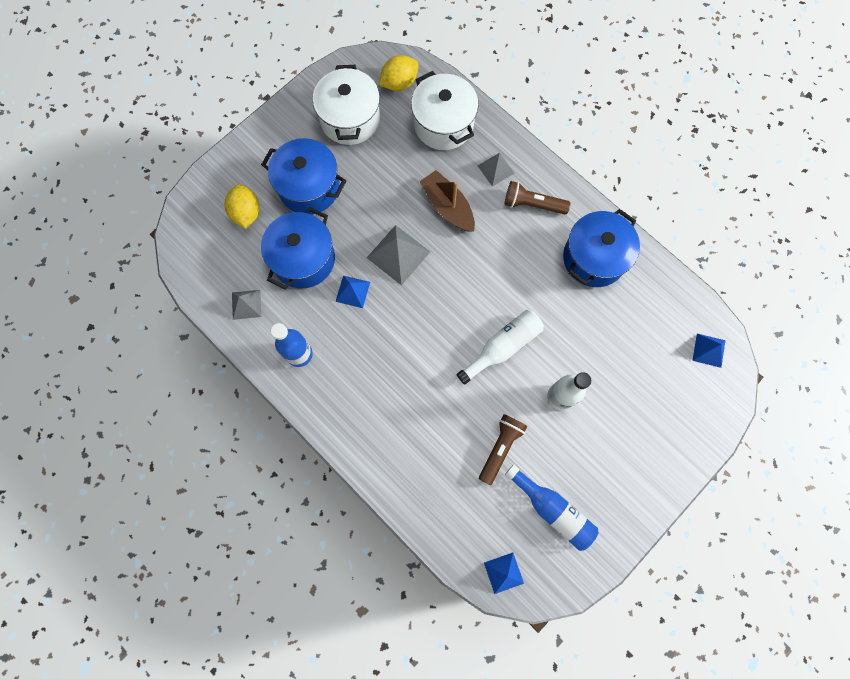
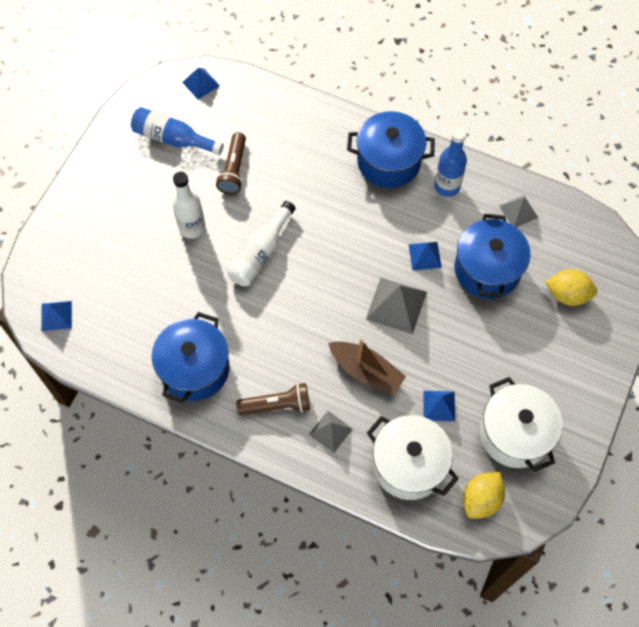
camera: 160 degrees right, 10 degrees down
(246, 213) = (567, 294): yellow lemon -> yellow lemon turned 45 degrees counterclockwise
(309, 187) = (519, 342): blue pot -> blue pot (389, 162)
(400, 160) = (439, 405): none -> blue pyramid

